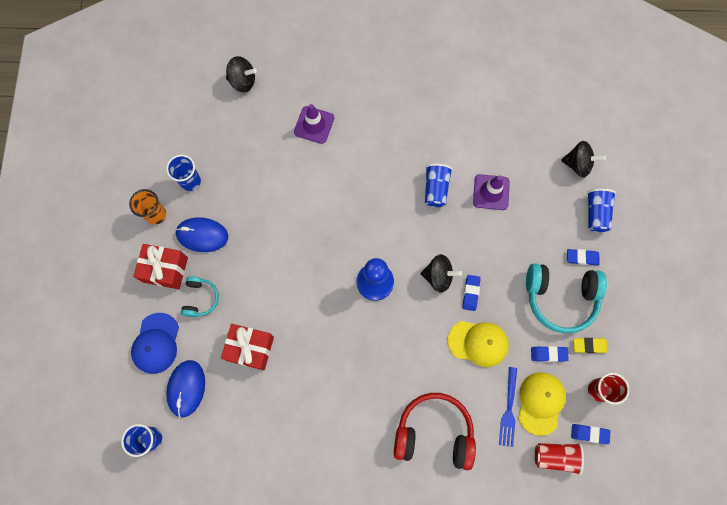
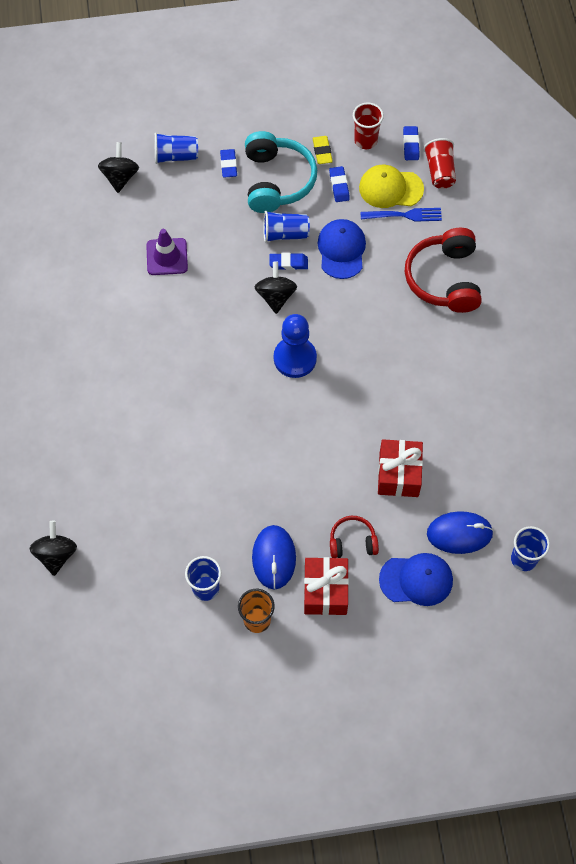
camera: 100 degrees left, 10 degrees down
(200, 298) = (352, 542): turquoise headphones -> red headphones
(314, 125) = (107, 457): purple traffic cone -> none
(436, 189) = (172, 312): blue cup -> blue cup (285, 234)
(478, 343) = (341, 250): yellow cap -> blue cap

